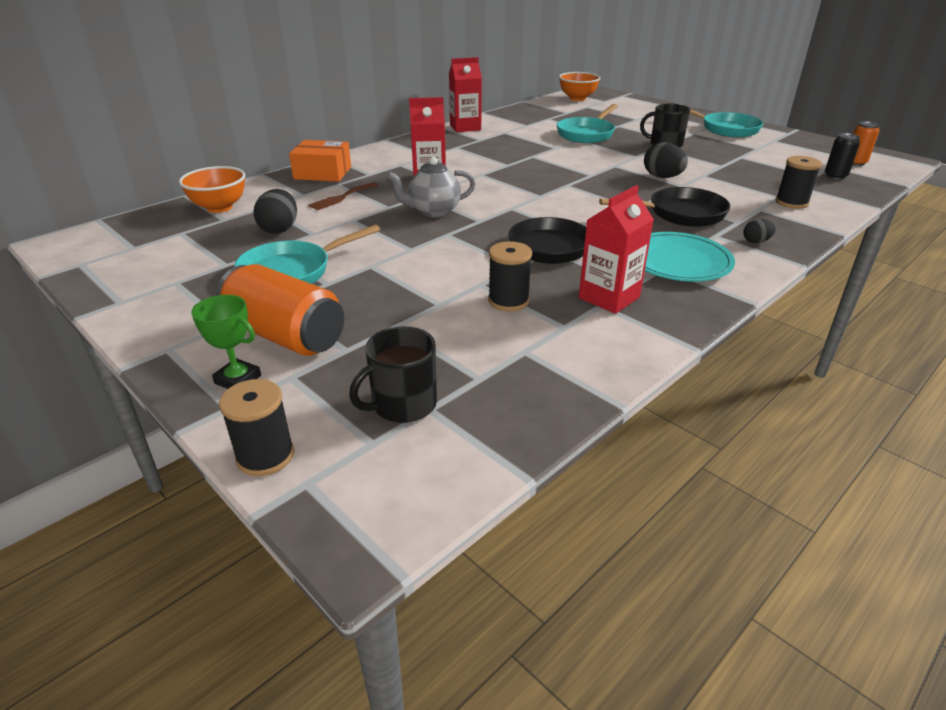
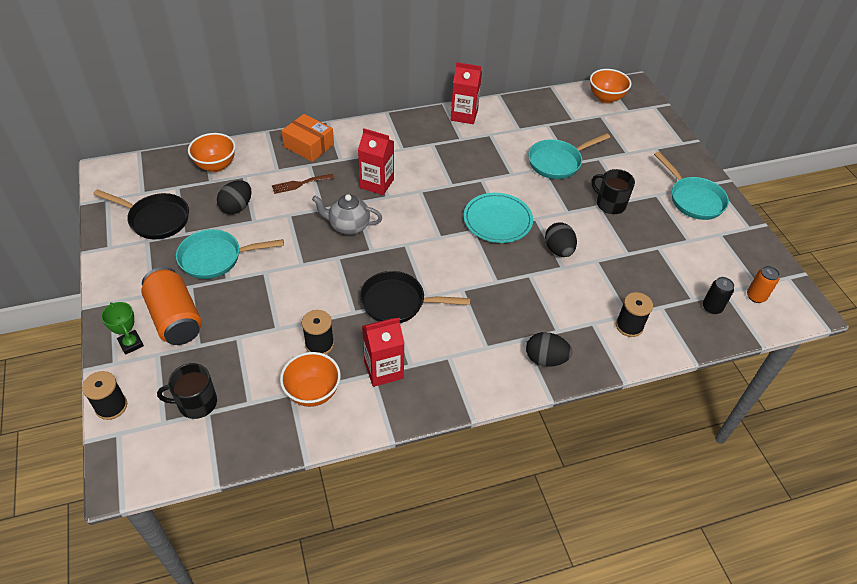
camera: 25 degrees right, 15 degrees up
(550, 341) = (312, 392): none -> orange bowl
(678, 261) = (465, 355): turquoise plate -> turquoise plate (497, 220)
(680, 214) = (523, 303): black pan -> black pan (155, 219)
(756, 241) = (545, 359): black egg -> black egg, size x1.75

